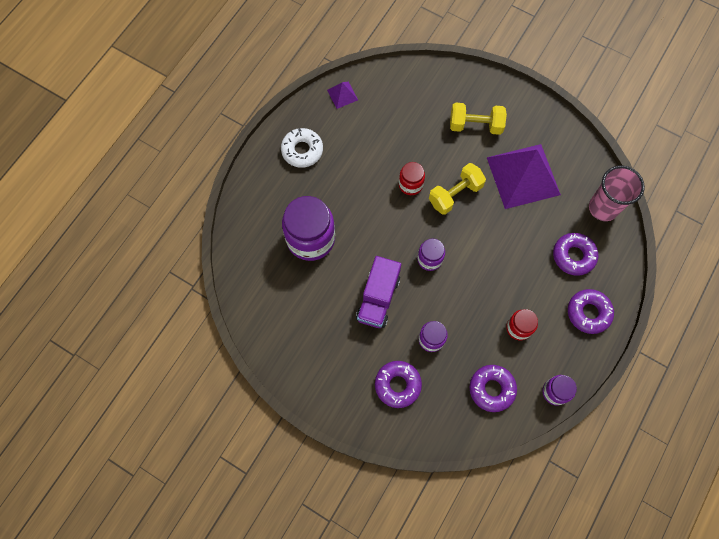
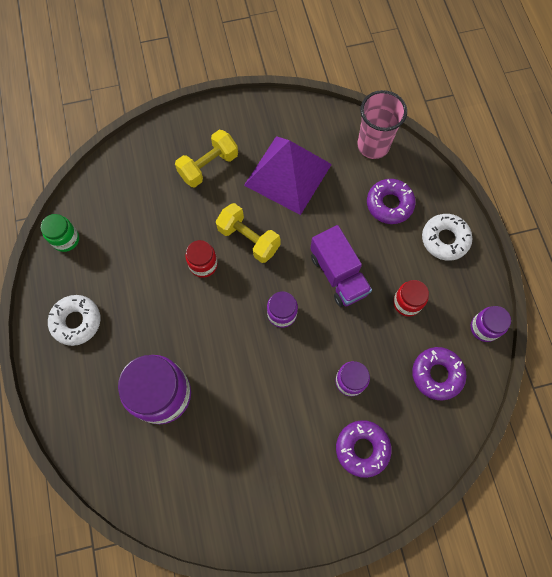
camera: 45 degrees left, 0 degrees up
(342, 95) = (66, 239): purple pyramid -> green jar
(378, 298) = (272, 390): purple truck -> purple truck (338, 274)
(455, 194) = (248, 239): yellow dumbbell -> yellow dumbbell turned 60 degrees counterclockwise
(588, 313) = (445, 239): purple donut -> white donut

